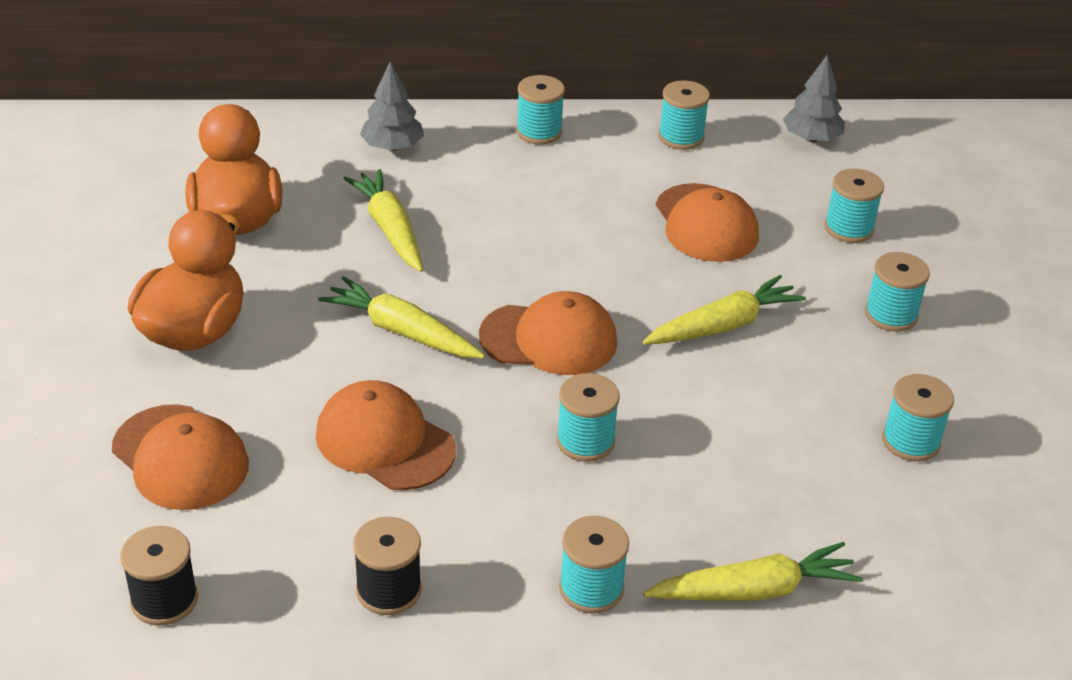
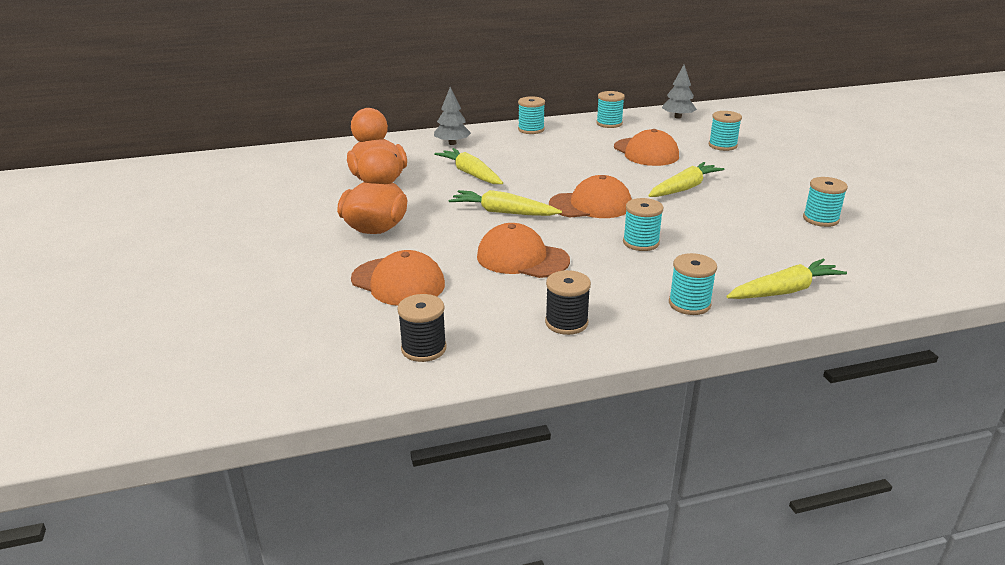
camera: 10 degrees left, 10 degrees down
(891, 315) = (770, 174): turquoise spool -> none

